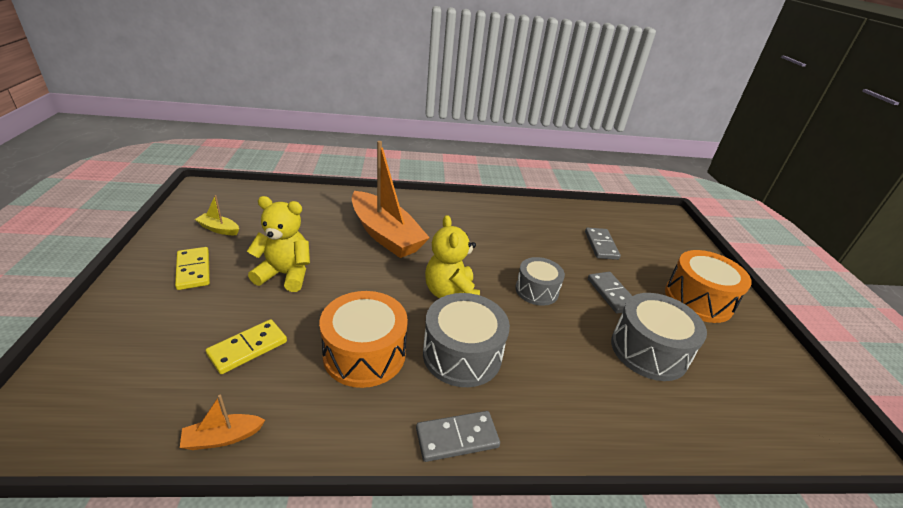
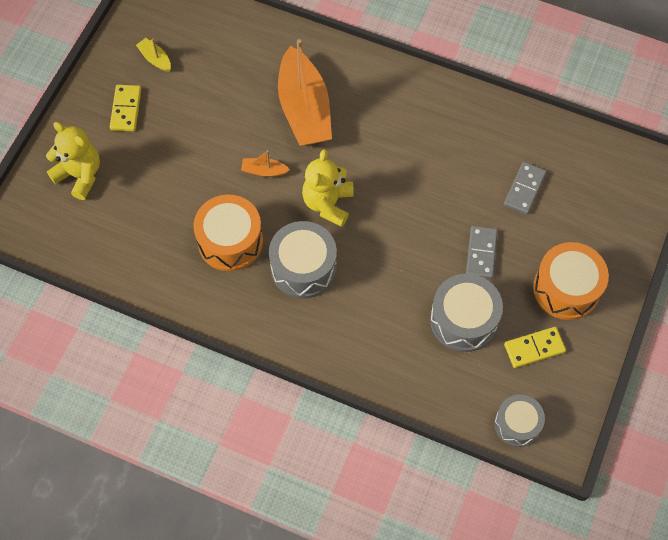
camera: 30 degrees right, 30 degrees up
(223, 437) = (120, 273): orange boat -> orange boat (264, 171)
(248, 348) = (150, 207): yellow domino -> yellow domino (534, 348)
(285, 274) = (197, 137): yellow teddy bear -> yellow teddy bear (80, 175)
(457, 438) = (263, 330): grey domino -> none
(536, 290) = (410, 225): grey drum -> grey drum (517, 424)

